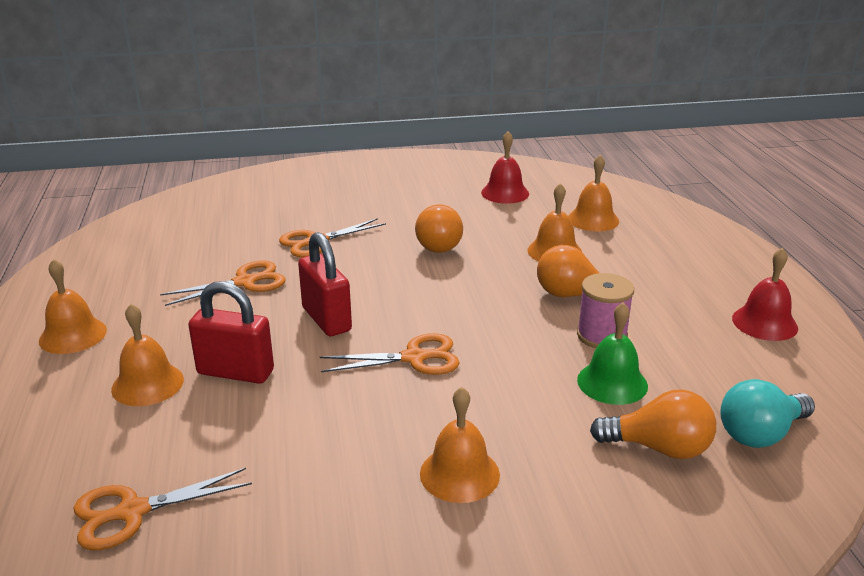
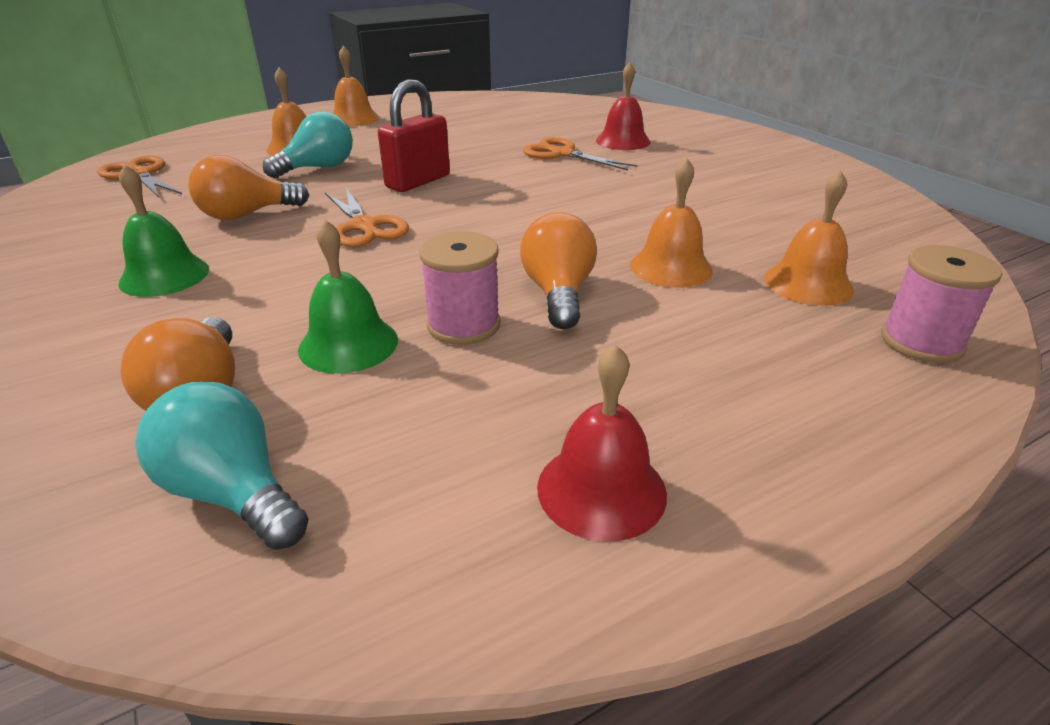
camera: 70 degrees right, 5 degrees up
(235, 372) = (318, 168): red padlock -> turquoise light bulb
(245, 282) = (463, 145): orange scissors -> none
(437, 244) = (613, 201): orange light bulb -> orange light bulb (247, 215)
(459, 474) = (164, 275): orange bell -> green bell
(505, 193) = (802, 216): red bell -> red bell (623, 141)
(661, 213) = (921, 342): none -> pink spool

